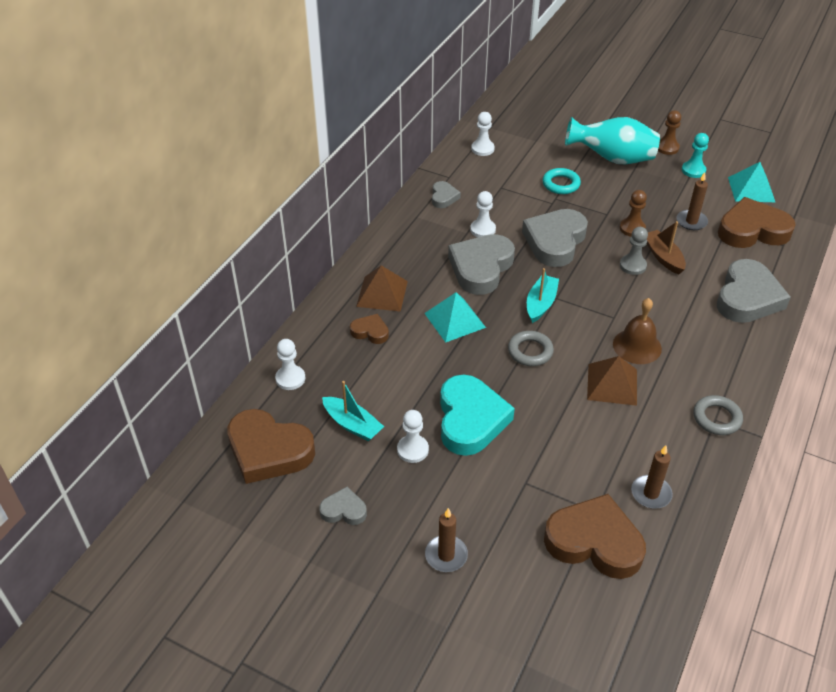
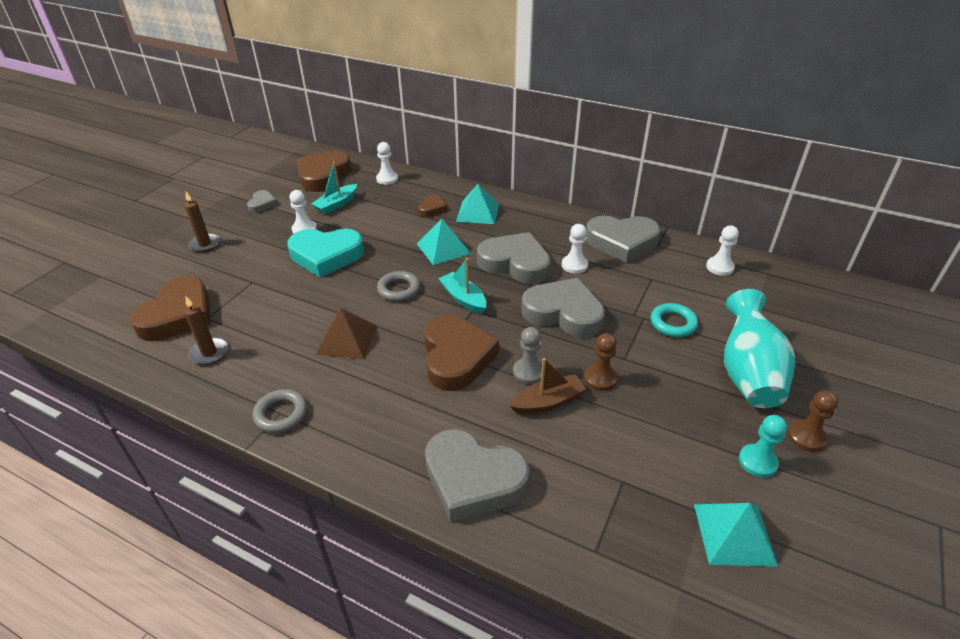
camera: 90 degrees right, 5 degrees down
(382, 293) = (478, 212): brown pyramid -> turquoise pyramid
(443, 197) = (621, 242): grey heart -> grey heart, size x2.04
(540, 304) = (463, 299): turquoise boat -> turquoise boat turned 150 degrees counterclockwise
(637, 346) = (396, 362): brown bell -> none
(691, 221) = (628, 441): brown candle -> none
(752, 230) = (623, 514): brown heart -> brown heart (456, 357)

